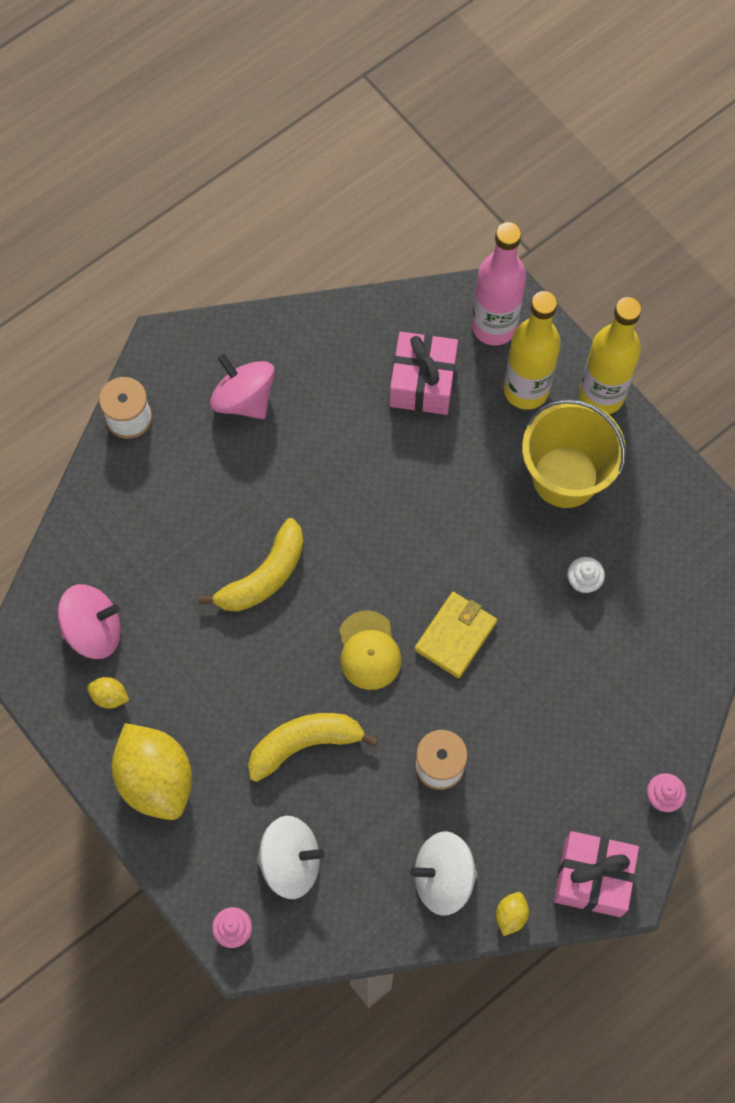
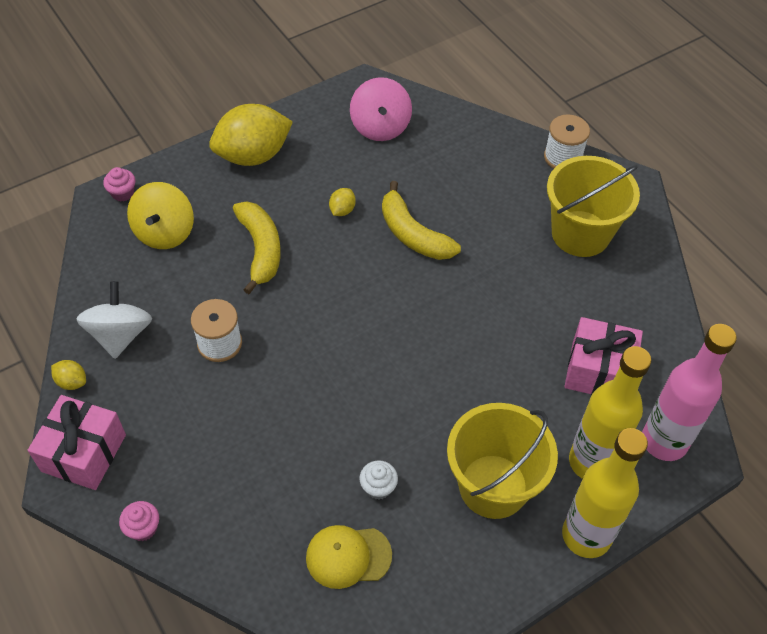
camera: 95 degrees right, 15 degrees down
(109, 696) = (325, 133): yellow lemon -> yellow lemon (342, 210)
(244, 399) = (580, 233): pink spinning top -> yellow bucket
(291, 862) = (165, 232): white spinning top -> yellow spinning top
(369, 650) = (334, 302): yellow cap -> yellow cap (348, 556)
(455, 636) = (338, 369): yellow wallet -> none

